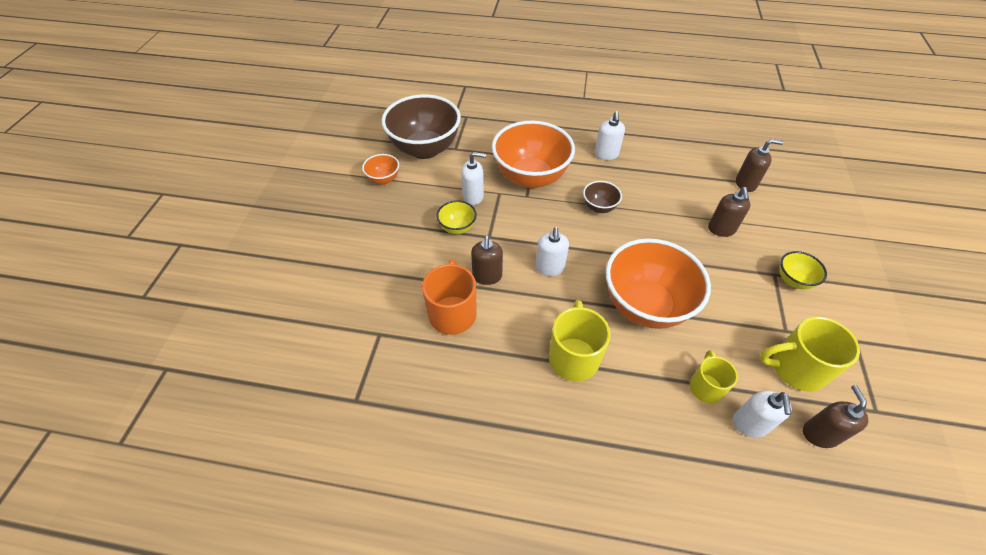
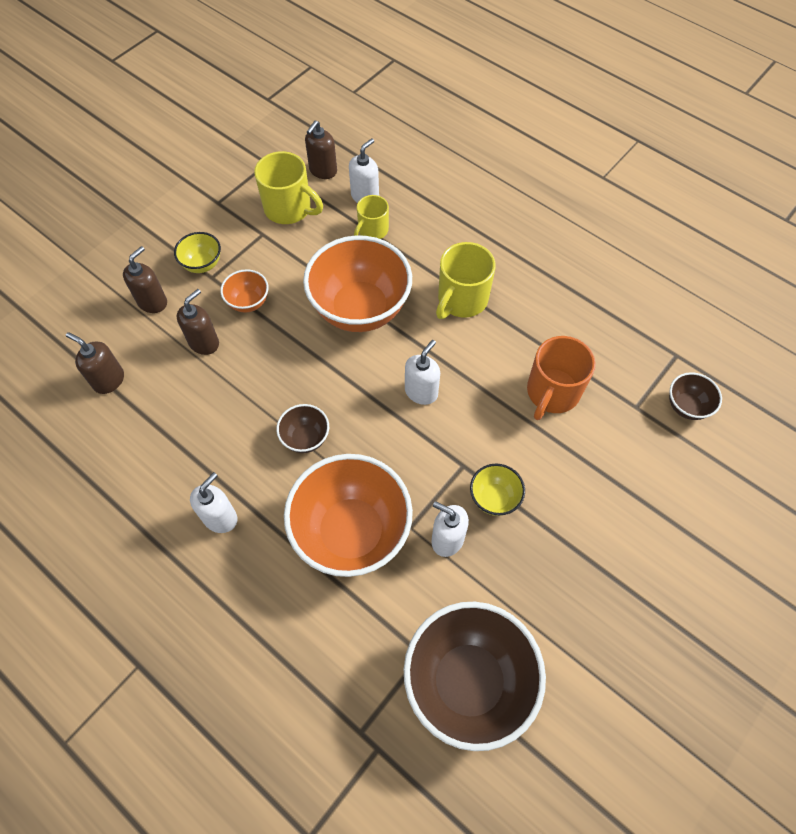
camera: 150 degrees left, 10 degrees up
(336, 354) = (686, 406): none -> brown bowl
(383, 179) = (558, 643): orange bowl -> orange bowl (248, 302)
(487, 276) = (494, 415): brown soap dispenser -> brown soap dispenser (152, 302)

